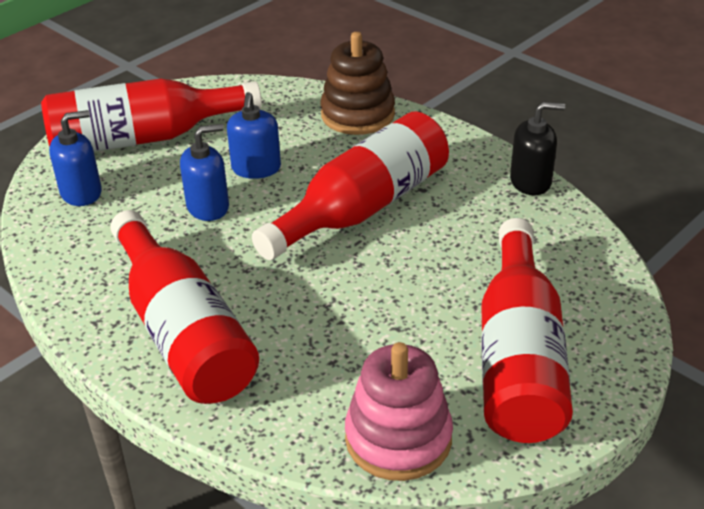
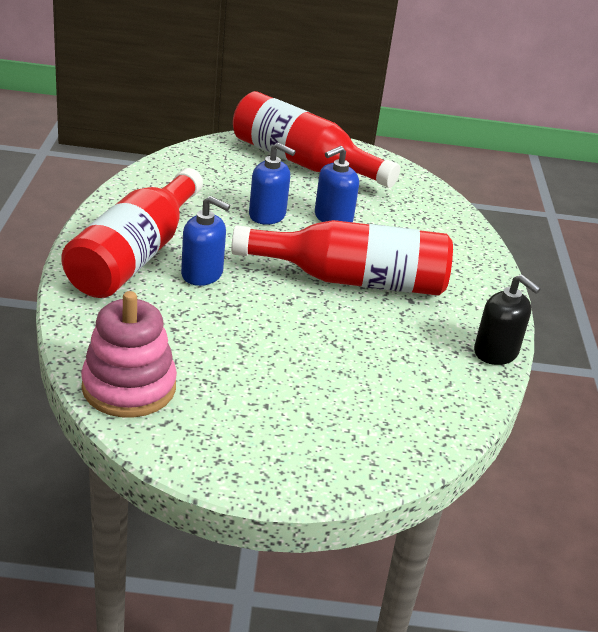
camera: 45 degrees right, 5 degrees down
(81, 193) = (219, 163): blue soap dispenser -> blue soap dispenser (202, 274)
(357, 115) = (456, 237): brown stacking toy -> none
(519, 357) = (276, 418): red bottle -> none

